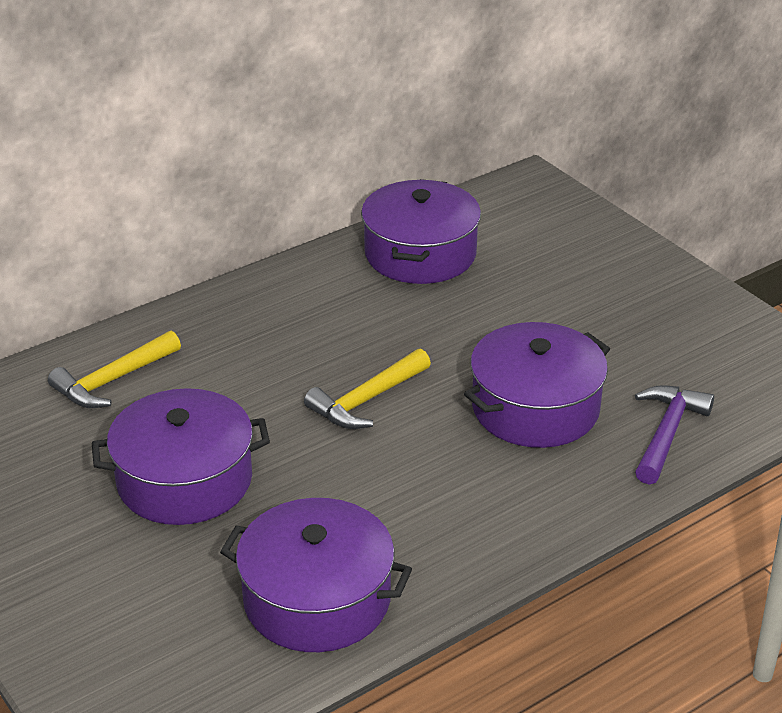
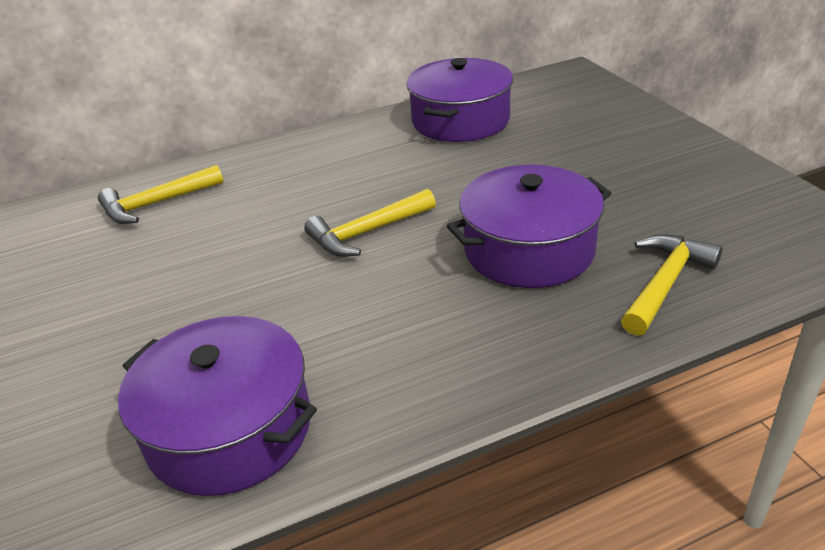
camera: 15 degrees right, 0 degrees up
(184, 480) = (167, 292): purple pot -> none
(666, 433) = (665, 283): purple hammer -> yellow hammer

